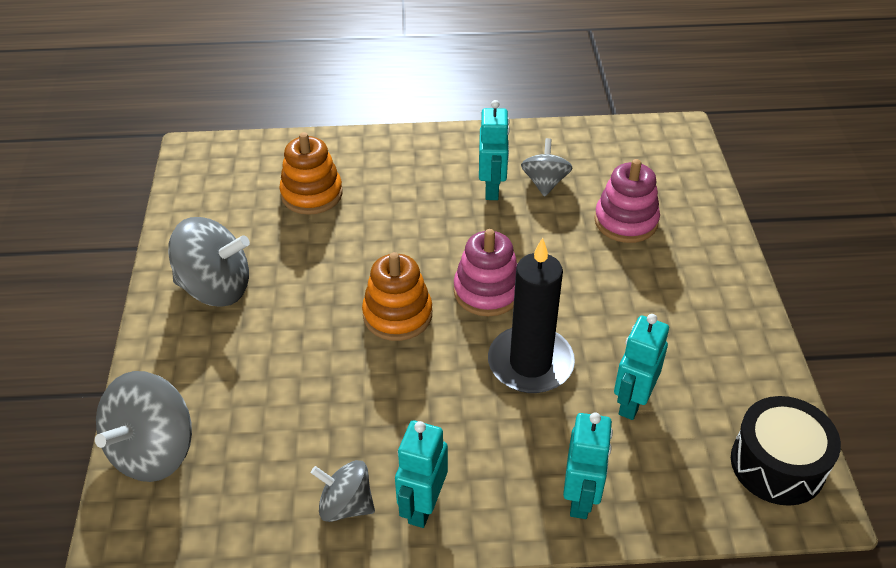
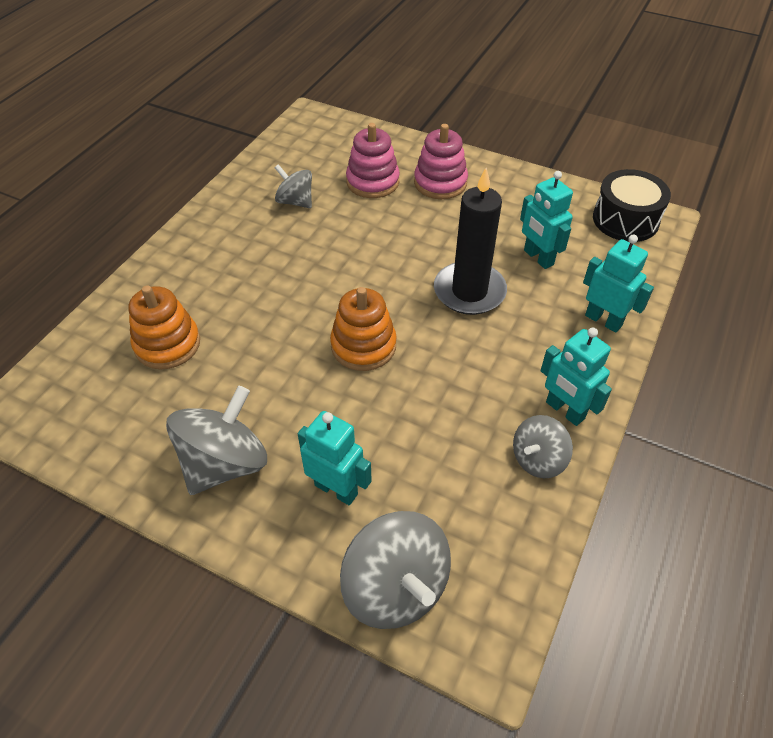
camera: 60 degrees left, 5 degrees up
(487, 291) = (381, 283): pink stacking toy -> pink stacking toy (440, 183)
(492, 189) = (274, 231): turquoise robot -> turquoise robot (336, 489)

